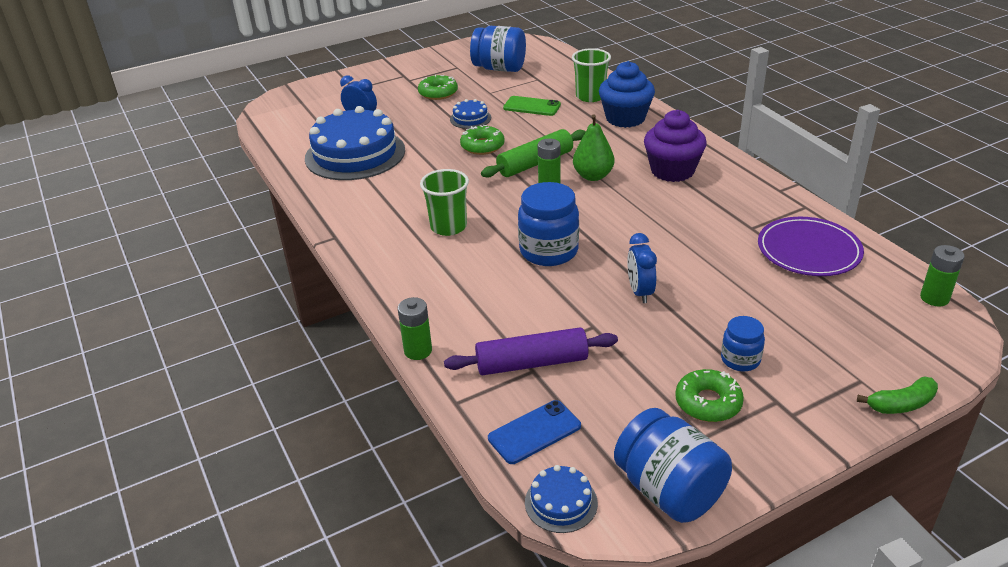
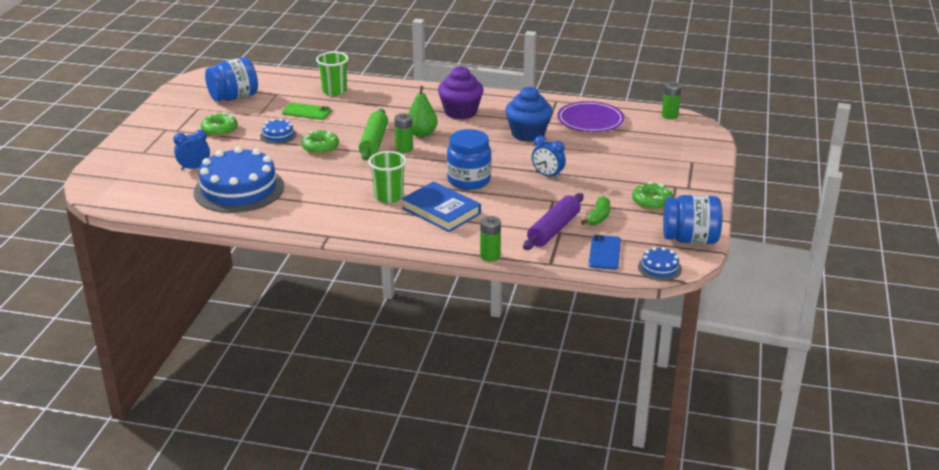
camera: 50 degrees left, 5 degrees down
(464, 270) = (441, 211): none -> blue book
(532, 106) = (306, 112): green phone -> green phone turned 45 degrees clockwise
(625, 118) = (381, 95): blue cupcake -> blue cupcake (528, 134)
(740, 360) = (637, 179): blue jar -> none
(901, 404) = (718, 162): green banana -> green banana (598, 217)

